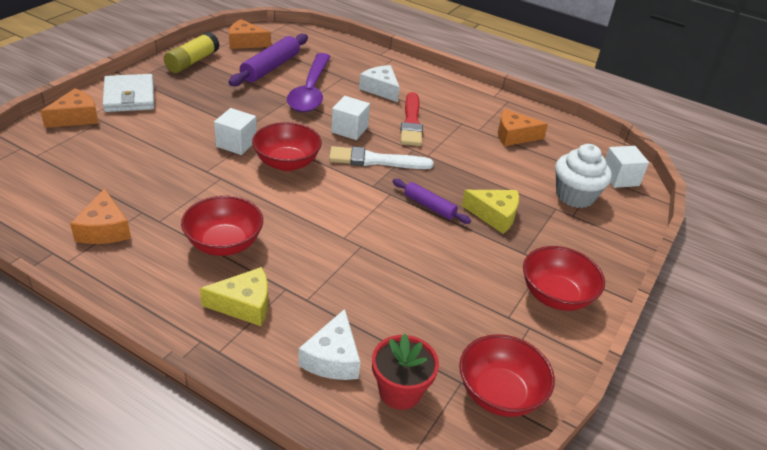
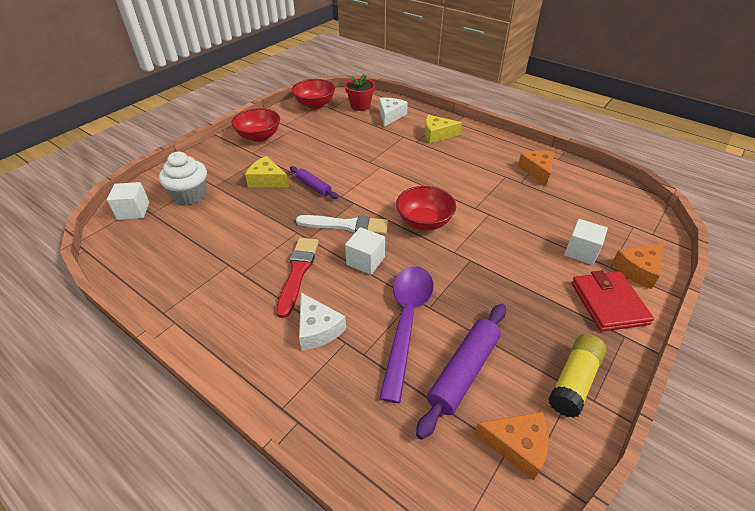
camera: 170 degrees left, 5 degrees up
(129, 96) = (608, 303): white wallet -> red wallet
(224, 244) = (457, 163): red bowl -> none
(236, 143) = (472, 241): white cube -> white cube (581, 251)
(514, 136) = (196, 257): orange cheese -> none

